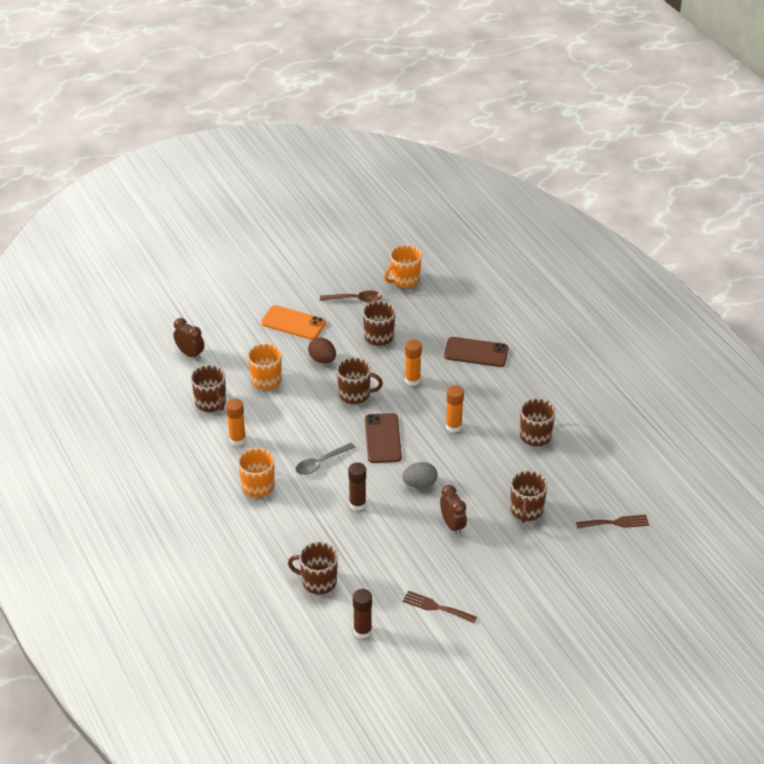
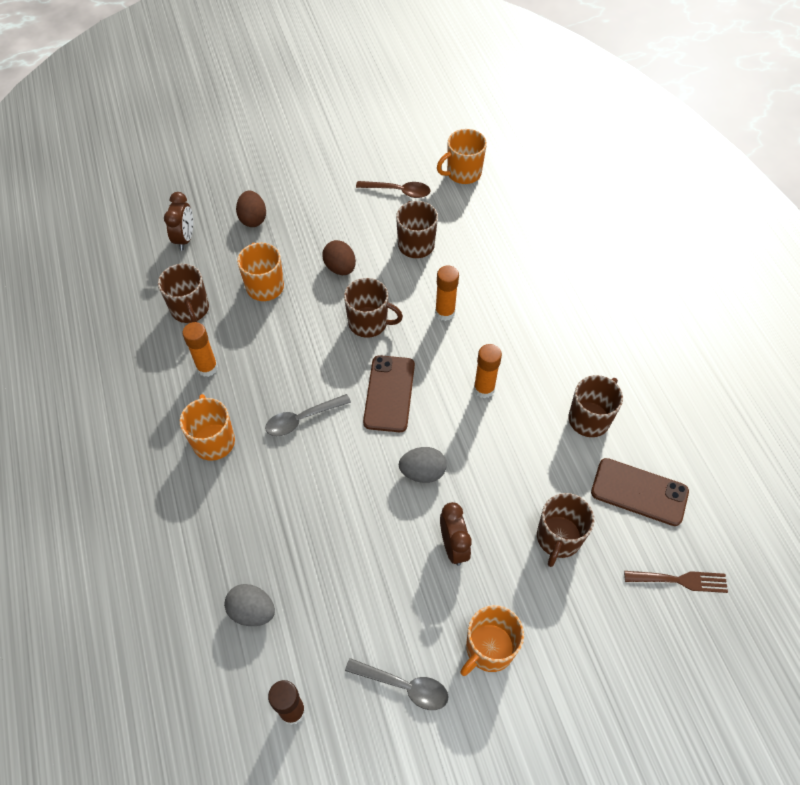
camera: 10 degrees right, 15 degrees up
(190, 354) = (185, 238): brown clock -> brown clock turned 45 degrees clockwise
(241, 333) = (253, 219): none -> brown egg
(293, 323) = (317, 213): orange phone -> none
(318, 581) = (252, 611): brown mug -> grey egg
(357, 504) = (334, 491): brown glue stick -> none
(436, 607) = (404, 686): brown fork -> grey spoon
(476, 352) = (532, 284): brown phone -> brown phone (639, 492)
(490, 579) = (489, 648): none -> orange mug

